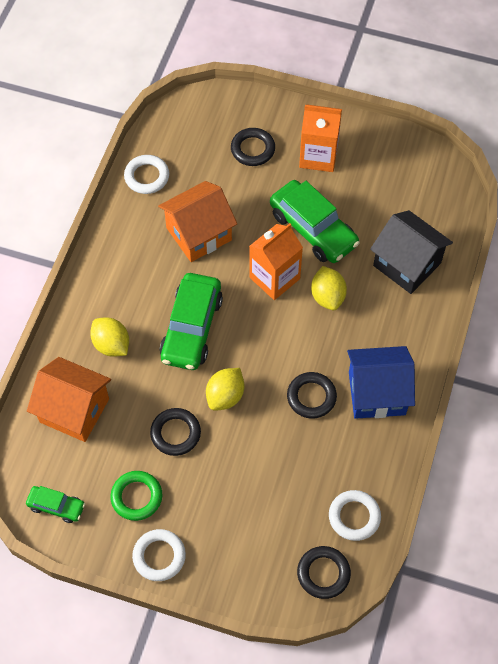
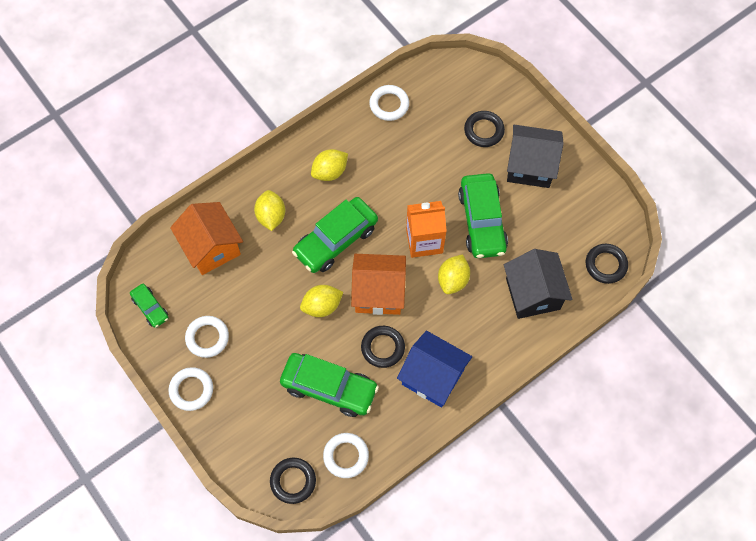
camera: 35 degrees right, 5 degrees up
(136, 497) = (207, 338): green ring -> white ring
(137, 270) = (330, 172): none -> yellow lemon
(175, 433) = (267, 310): black ring -> black ring (605, 265)
(199, 234) = (394, 172): orange house -> orange house (378, 292)
(290, 466) = (329, 388): none -> green car
(318, 156) = (530, 166): orange carton -> black house

